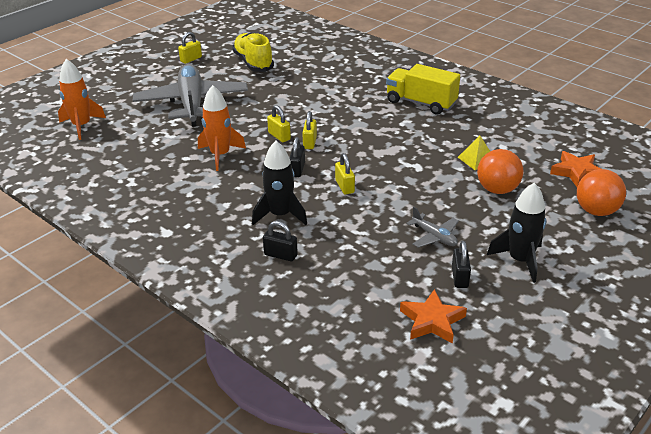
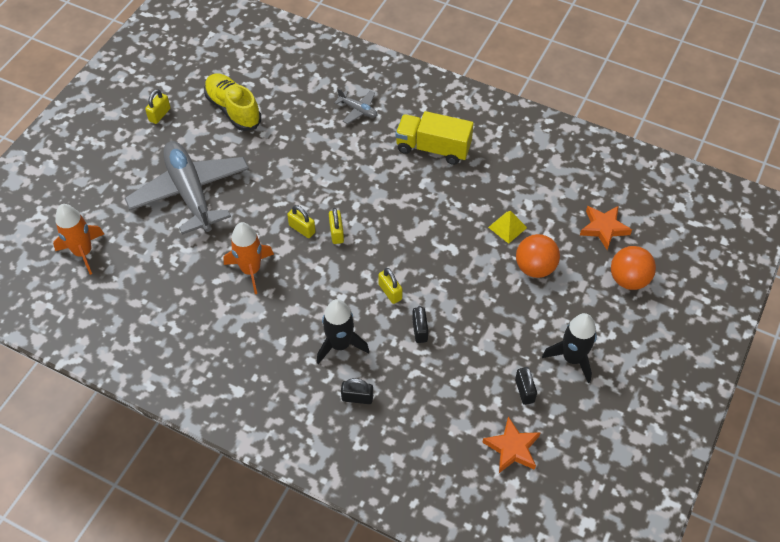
camera: 15 degrees left, 20 degrees up
(297, 170) = (336, 276): black padlock -> black padlock (419, 330)
(434, 236) = (491, 344): grey plane -> grey plane (358, 110)

